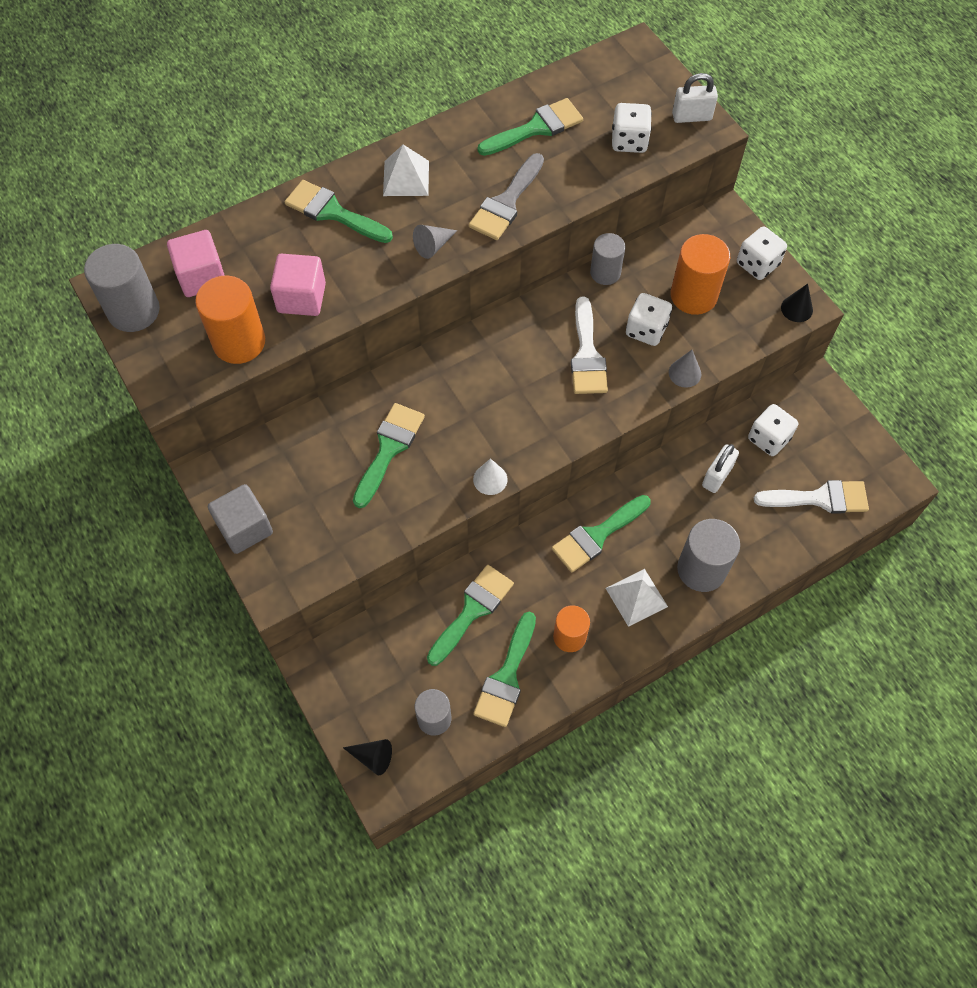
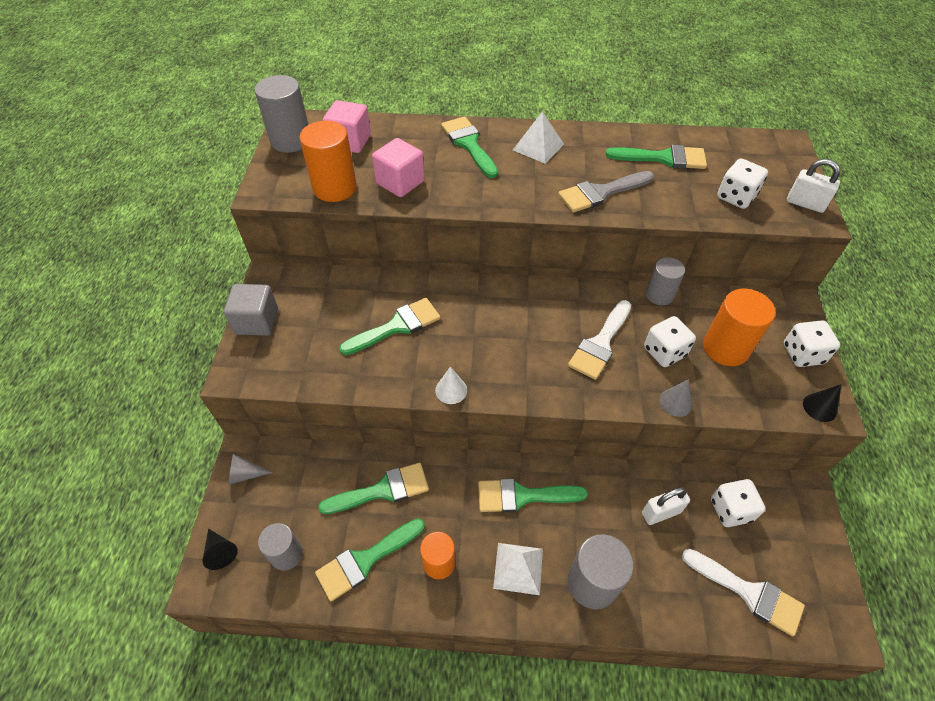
camera: 35 degrees right, 10 degrees down
(433, 246) = (521, 194): grey cone -> grey cone (245, 474)

